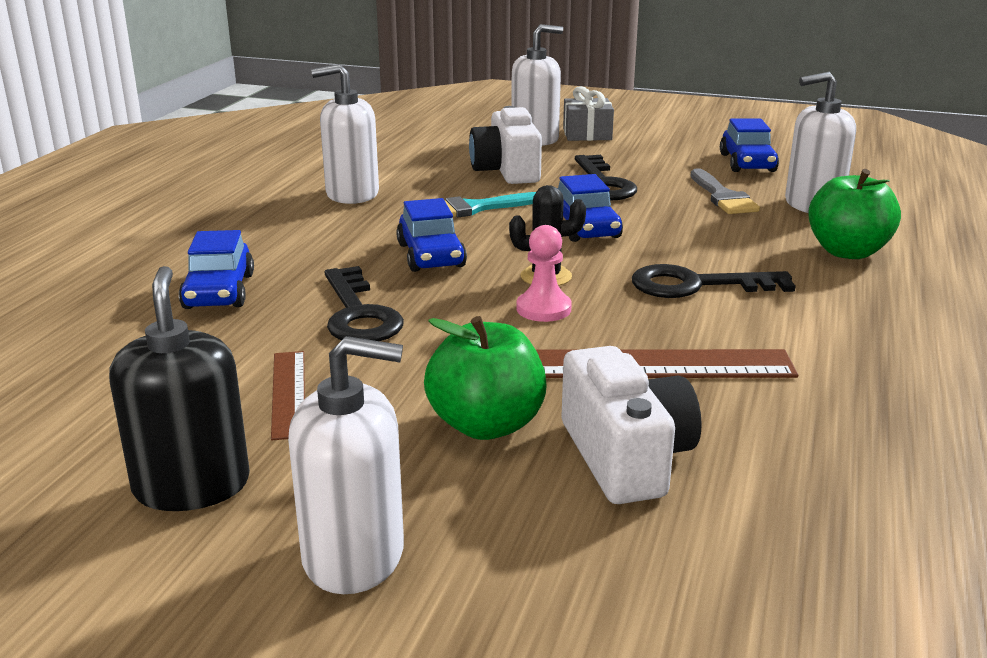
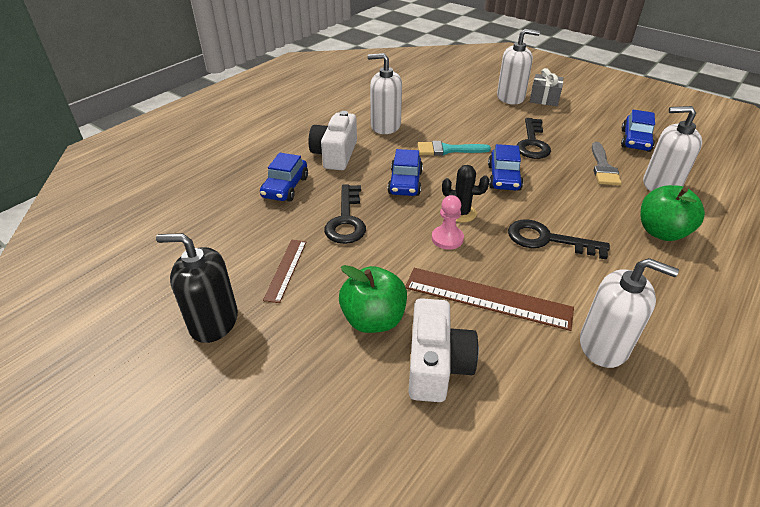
camera: 20 degrees right, 15 degrees up
(192, 486) = (213, 321): black soap dispenser -> black soap dispenser turned 90 degrees counterclockwise
(354, 555) = (265, 392): white soap dispenser -> white soap dispenser (604, 345)
(507, 171) = (480, 122): white camera -> white camera (335, 154)

